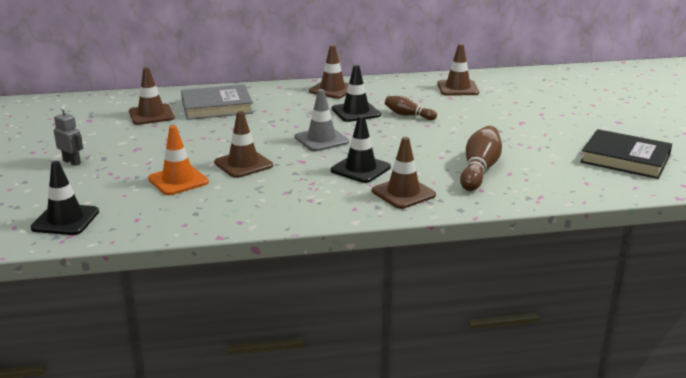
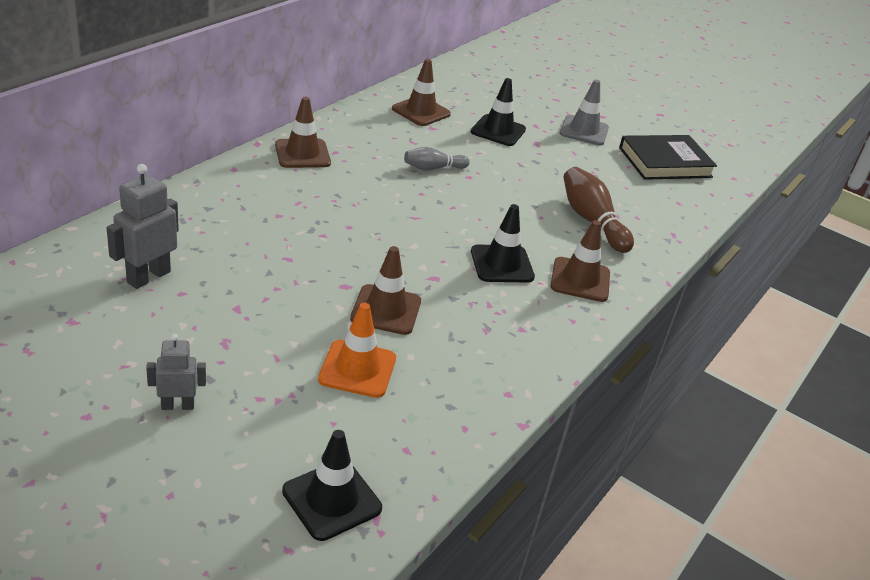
camera: 50 degrees left, 10 degrees up
(151, 115) = (148, 277): brown traffic cone -> grey robot
(217, 107) = (212, 230): grey book -> none
(321, 140) = (406, 238): grey traffic cone -> grey traffic cone (584, 131)
(356, 112) = (378, 182): black traffic cone -> black traffic cone (498, 131)
(408, 115) = (433, 168): brown bowling pin -> grey bowling pin

